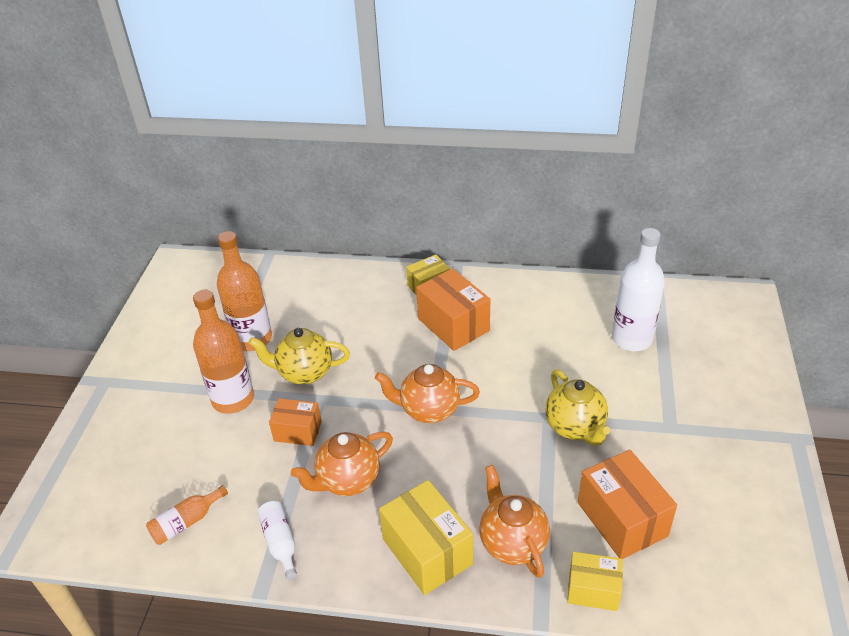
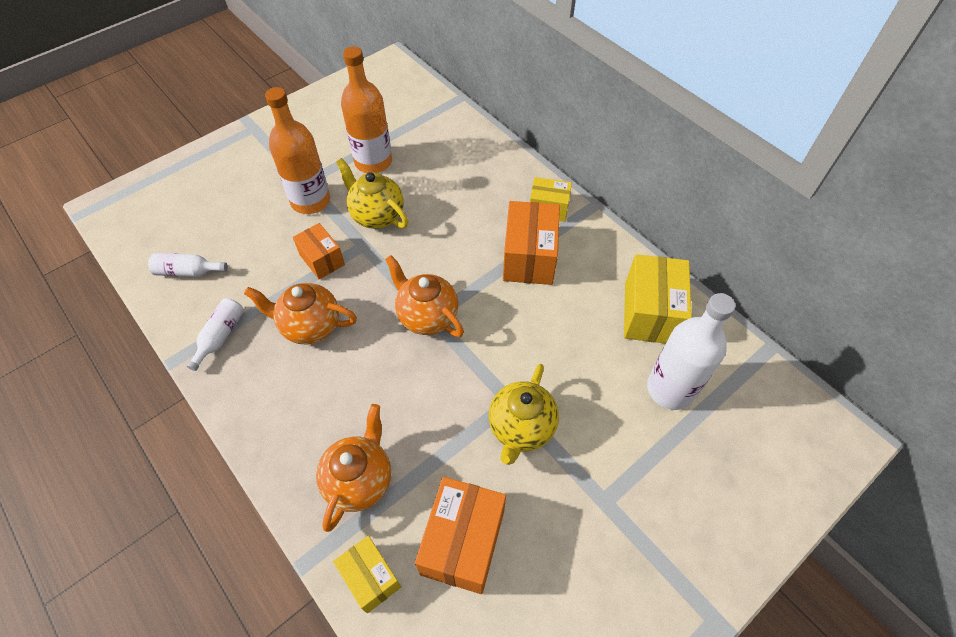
camera: 40 degrees right, 15 degrees up
(186, 522) = (188, 272): orange bottle -> white bottle
(427, 551) = (297, 430): yellow box -> yellow box (650, 313)

